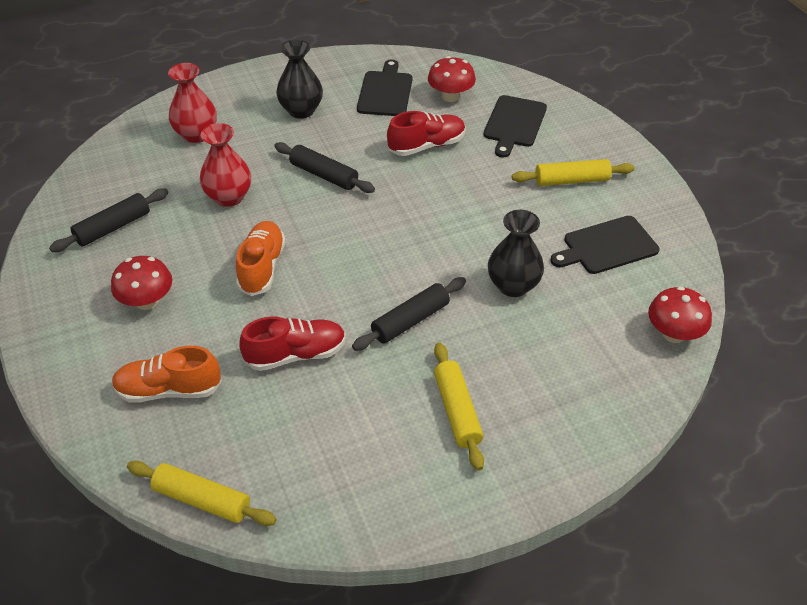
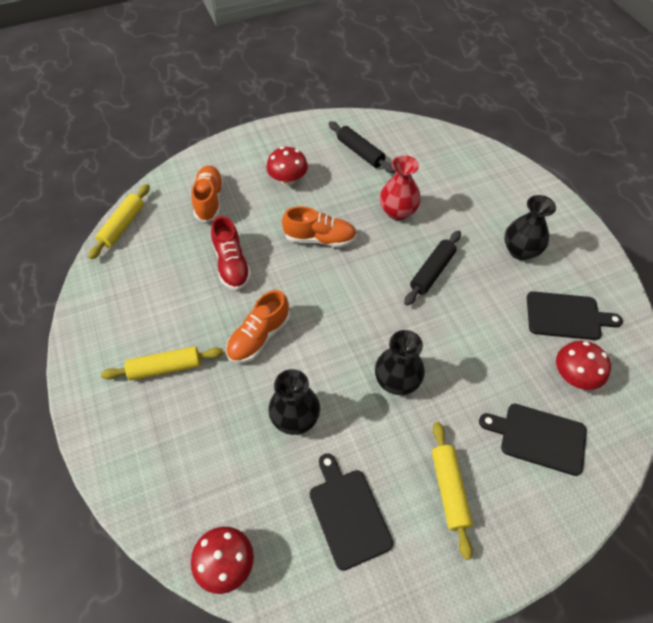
camera: 90 degrees right, 10 degrees up
(196, 135) = (472, 184): red vase -> none
(410, 321) = (259, 337): black rolling pin -> orange shoe
(427, 146) = (486, 352): red shoe -> none
(463, 208) = (397, 381): none -> black vase

